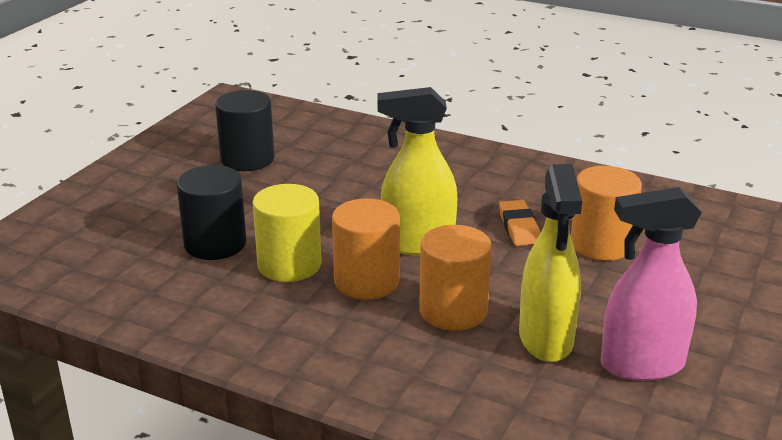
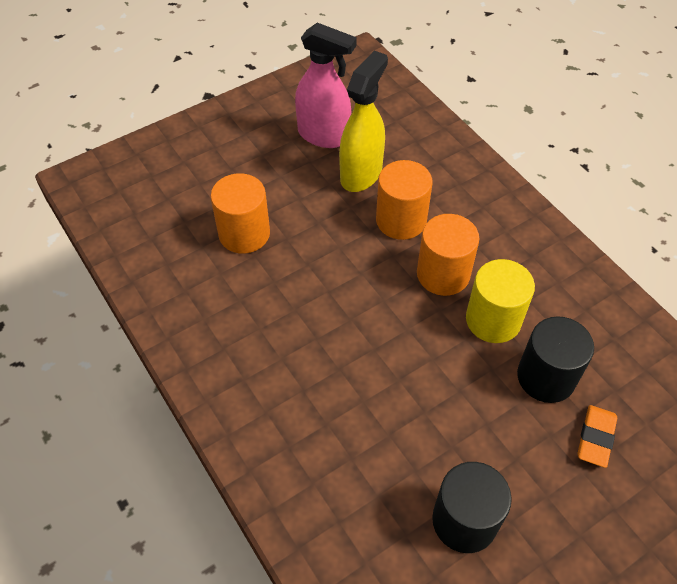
camera: 150 degrees left, 25 degrees up
(417, 244) = (378, 297): yellow spray bottle -> none
(519, 227) = (285, 279): orange eraser -> orange eraser (595, 438)

